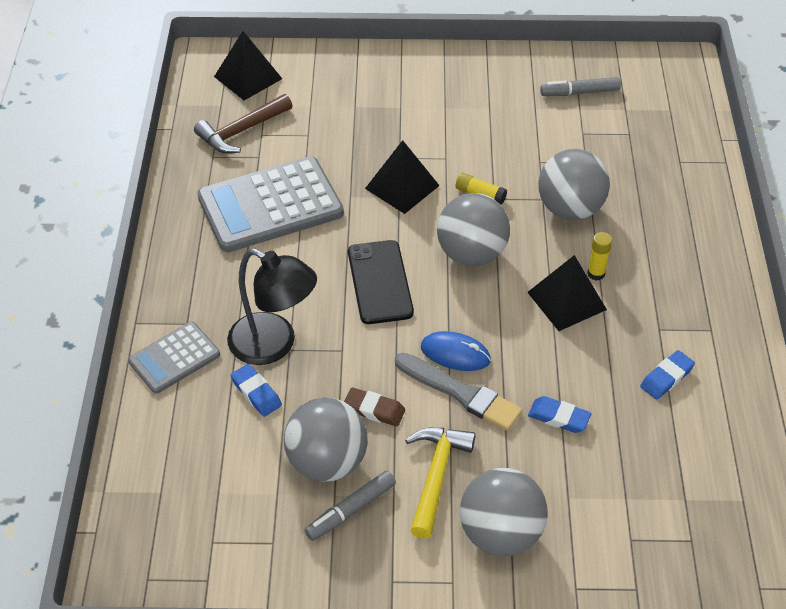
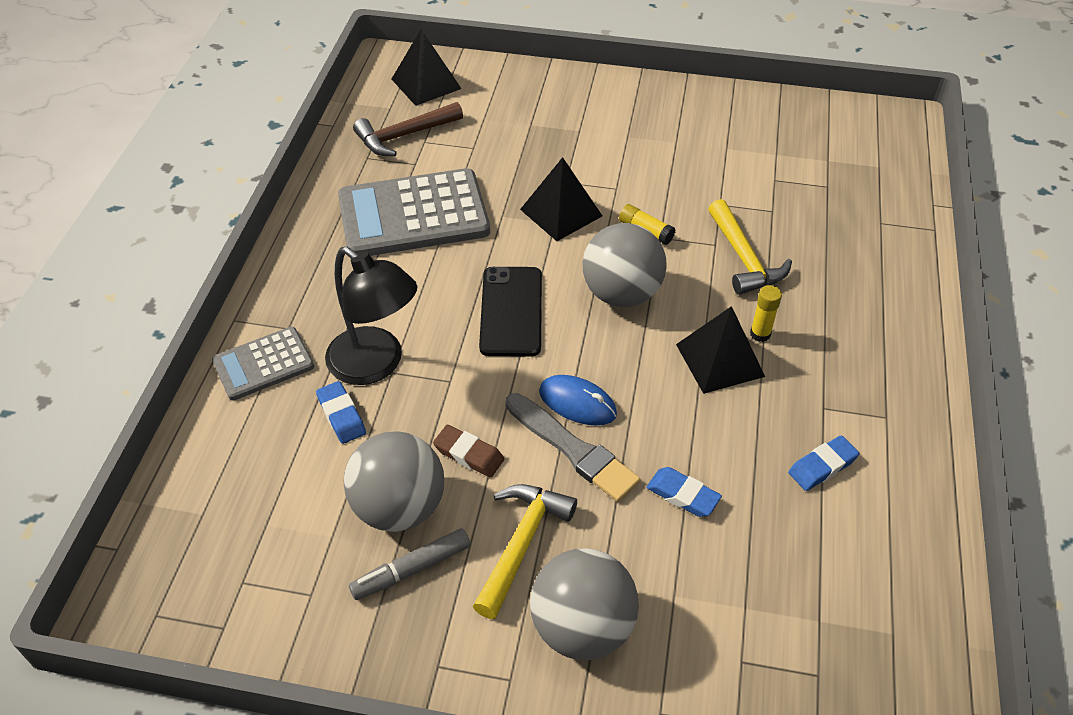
camera: 10 degrees right, 0 degrees up
(570, 209) = (744, 258): grey ball -> yellow hammer
(579, 92) = (779, 137): grey marker -> none

